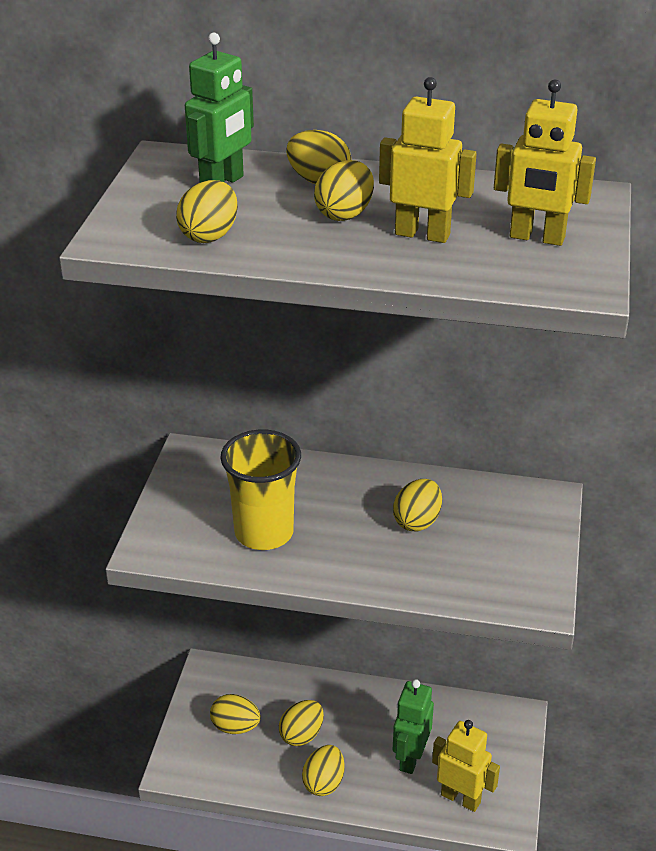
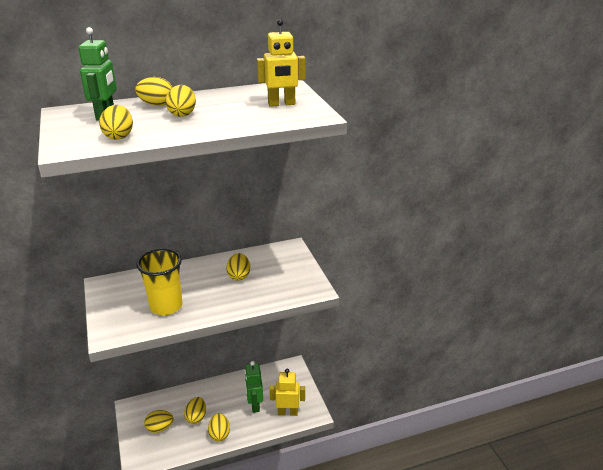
camera: 30 degrees left, 5 degrees down
(422, 234) = (228, 113): yellow robot -> none

